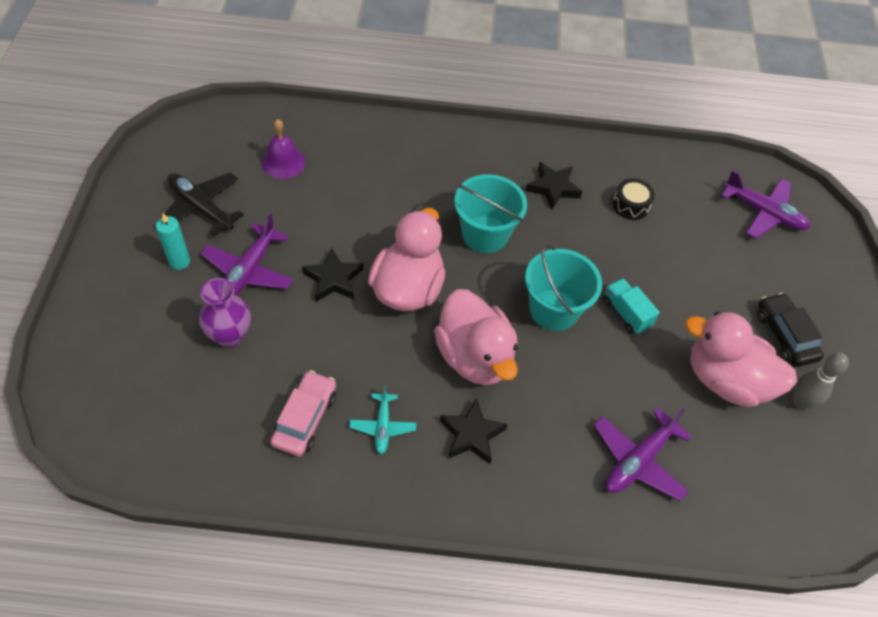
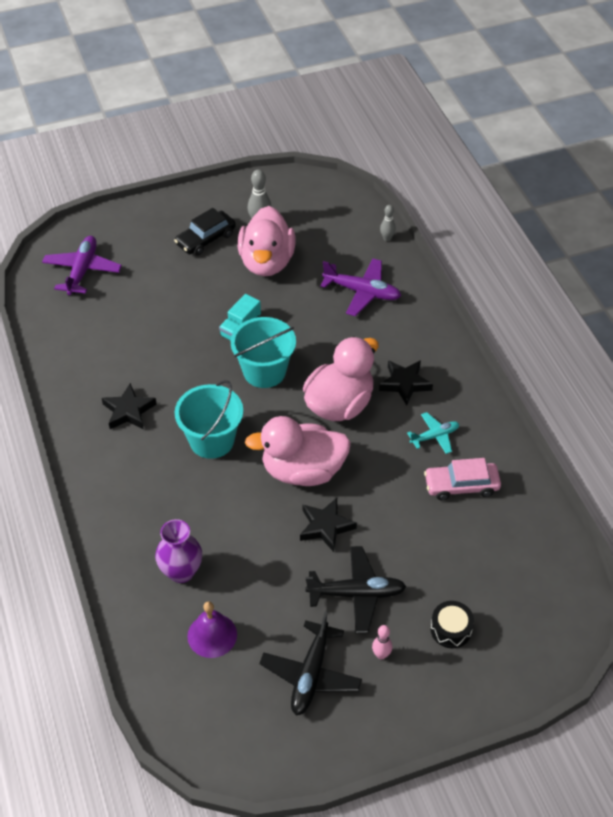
camera: 110 degrees left, 5 degrees down
(179, 261) = (381, 655): turquoise candle -> pink bowling pin
(230, 336) = (427, 572): purple vase -> purple vase (181, 572)
(249, 271) = (356, 593): purple plane -> black plane
(630, 205) = (120, 353): black drum -> black drum (451, 629)
(730, 540) = (387, 238): none -> grey bowling pin

